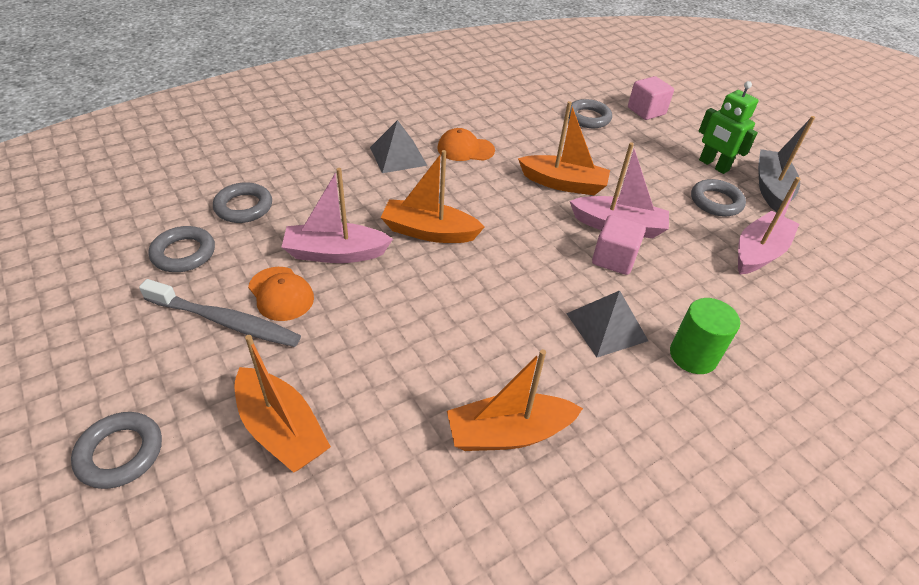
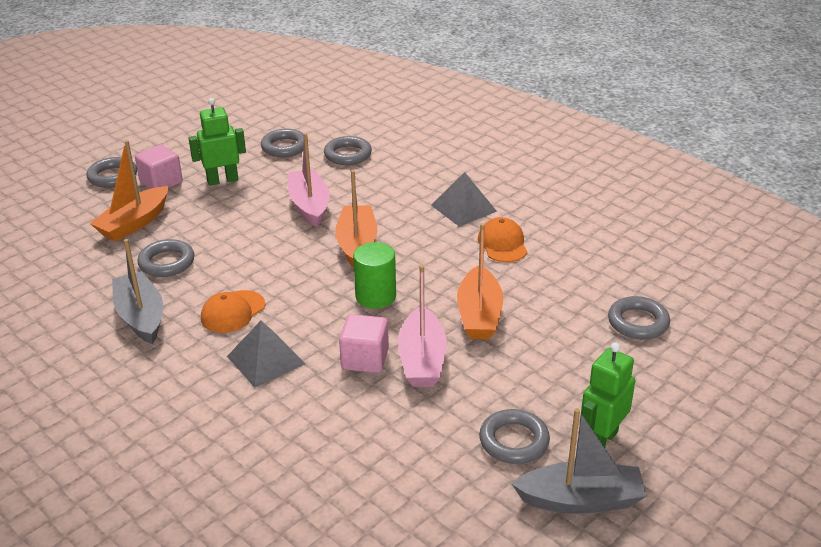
camera: 80 degrees right, 10 degrees down
(226, 321) = (222, 180): grey toothbrush -> green robot
(281, 294) = (256, 194): orange cap -> orange cap (233, 312)
(398, 397) = (167, 262): none -> grey ring
(508, 433) = (141, 317): orange boat -> grey boat
(646, 111) = (699, 373): pink cube -> pink cube (161, 182)
(693, 355) = (242, 418): green cylinder -> green cylinder (375, 296)
(758, 252) = (426, 477): pink boat -> none

